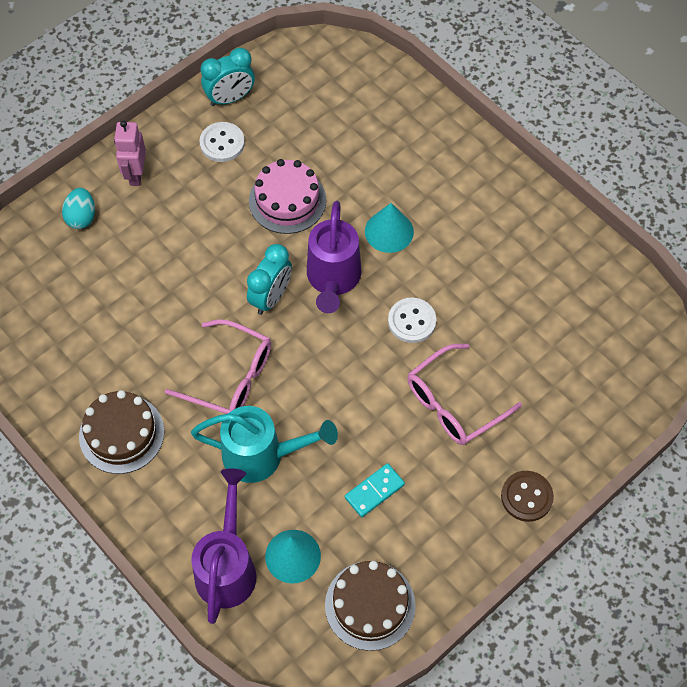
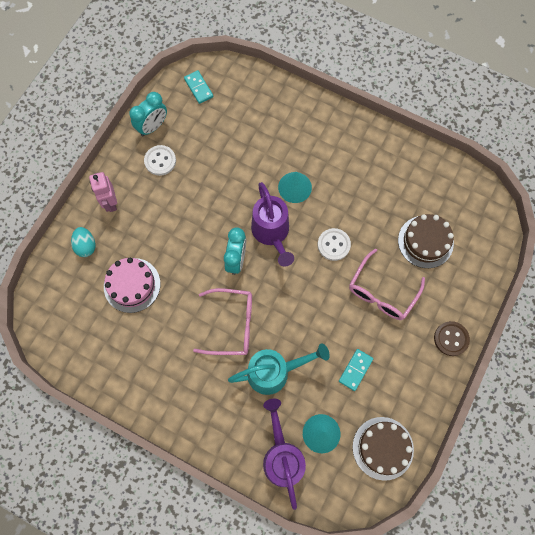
camera: 20 degrees left, 10 degrees up
(121, 434) = (176, 390): brown cake -> brown cake (425, 241)
(287, 200) = (220, 187): pink cake -> pink cake (132, 285)
(311, 68) = (198, 88): none -> turquoise domino

